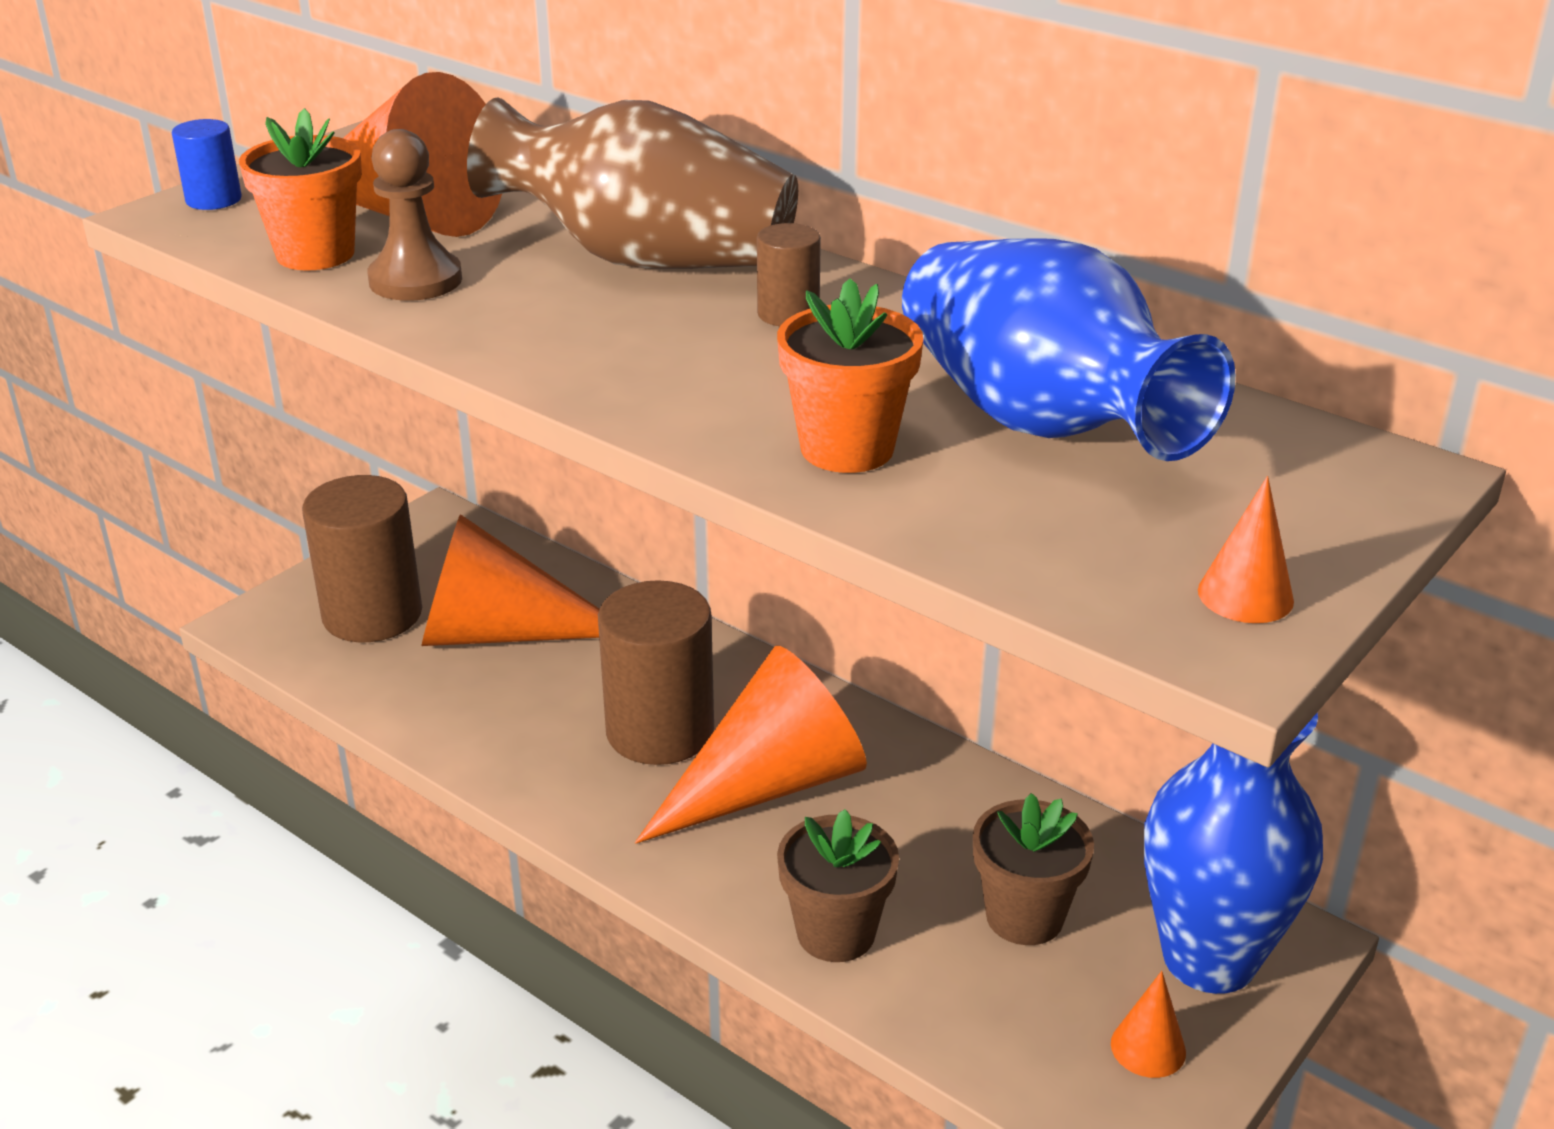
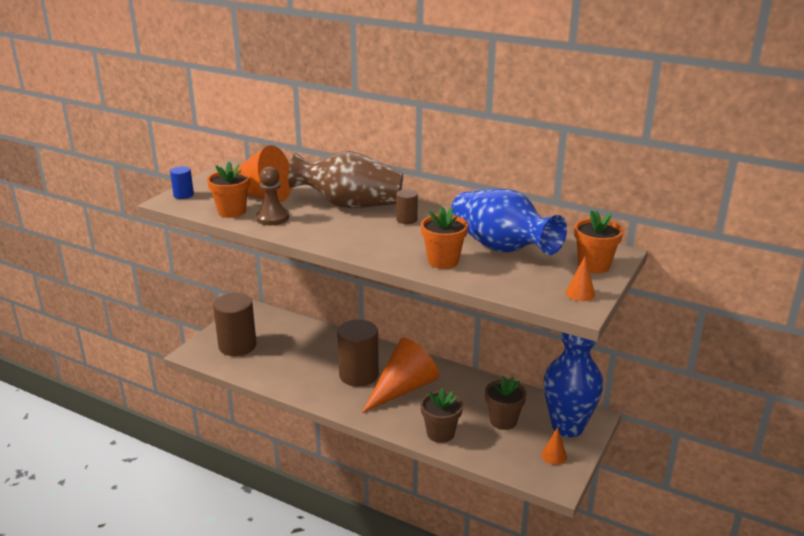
camera: 10 degrees left, 5 degrees down
(500, 633) = (288, 347): orange cone -> none
(1315, 505) = (594, 265): none -> orange flower pot

